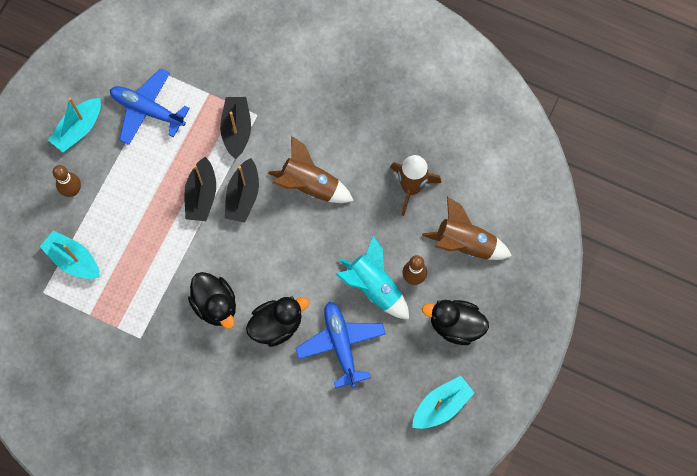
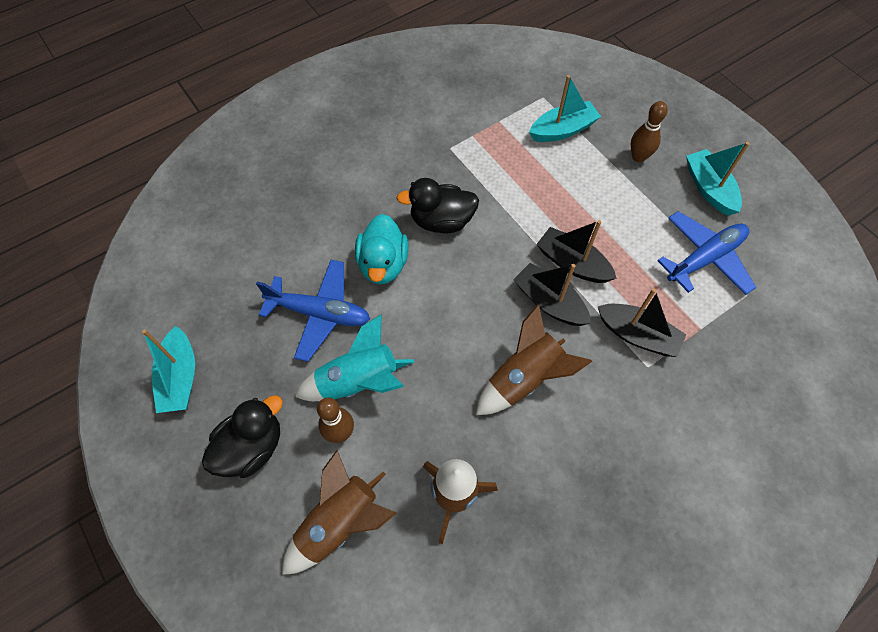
camera: 120 degrees right, 10 degrees down
(276, 325) = (383, 264): black duck -> turquoise duck

